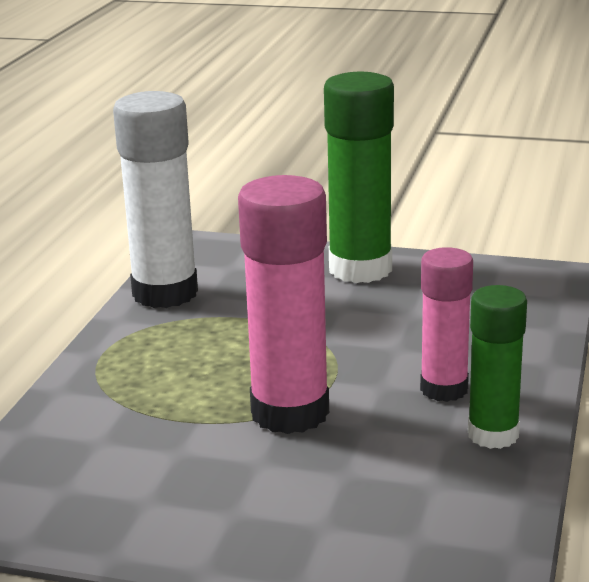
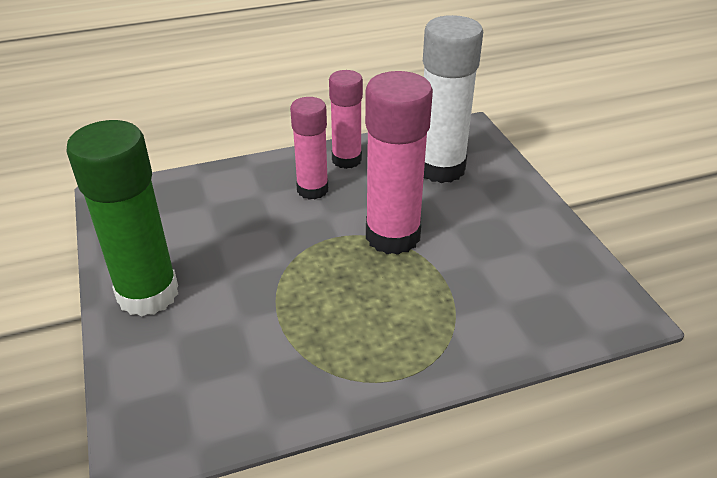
camera: 125 degrees left, 15 degrees up
(165, 293) = (271, 400): white glue stick -> white glue stick (440, 168)
(493, 434) = (346, 160): green glue stick -> pink glue stick

